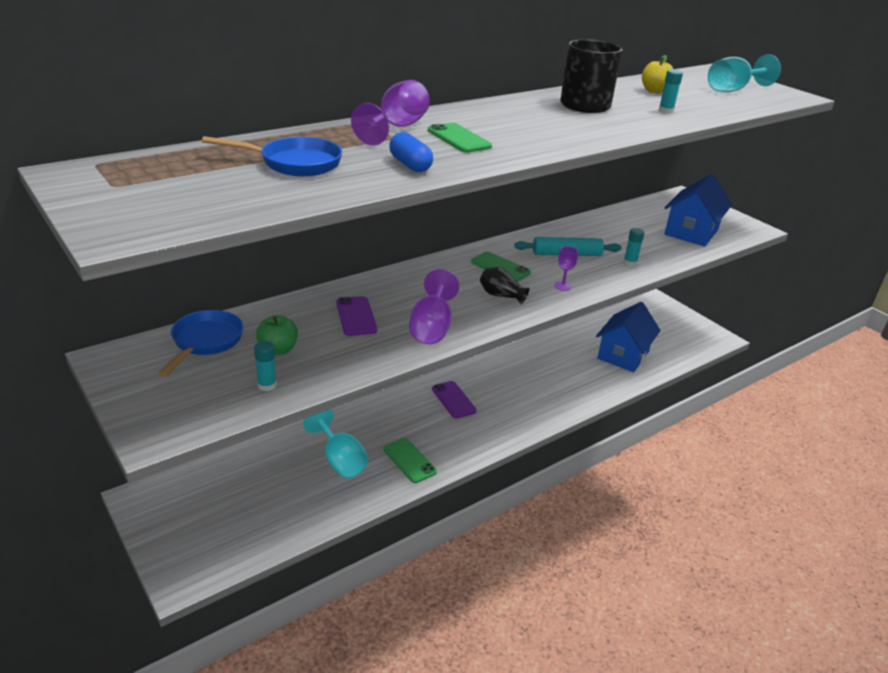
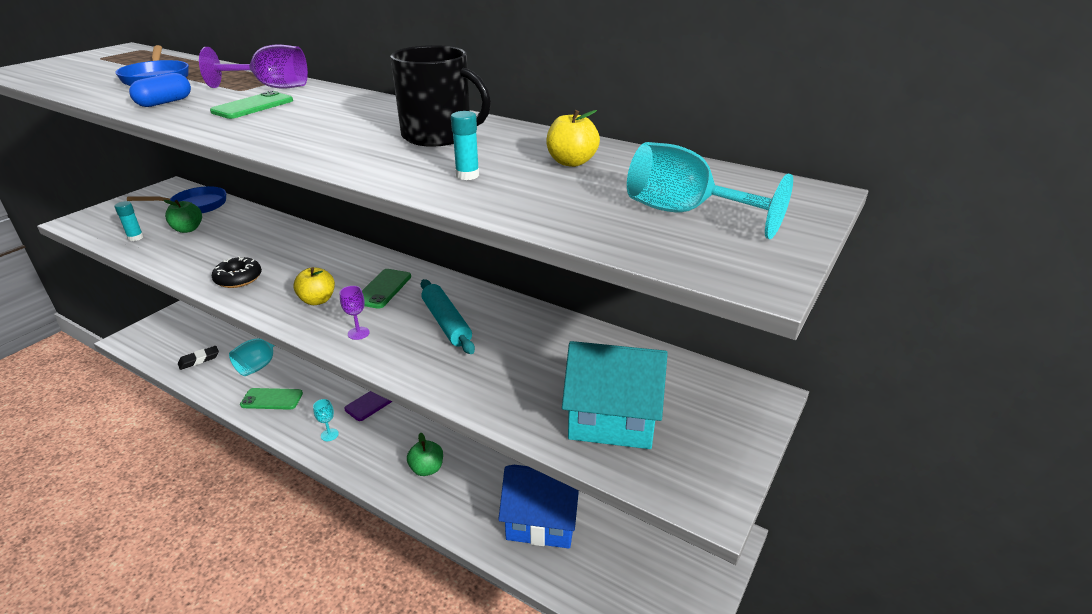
camera: 70 degrees right, 0 degrees up
(293, 510) = (199, 360): none -> black eraser
(356, 316) = (249, 244): purple phone -> none
(409, 460) = (272, 399): green phone -> green phone turned 60 degrees clockwise
(431, 327) = (238, 279): purple goblet -> black donut
(485, 431) = (329, 435): none -> turquoise goblet
(501, 295) = (317, 300): black vase -> yellow apple
(552, 389) = (427, 469): none -> green apple
(630, 263) = (455, 373): turquoise glue stick -> none
(691, 232) = (612, 419): blue house -> turquoise house

